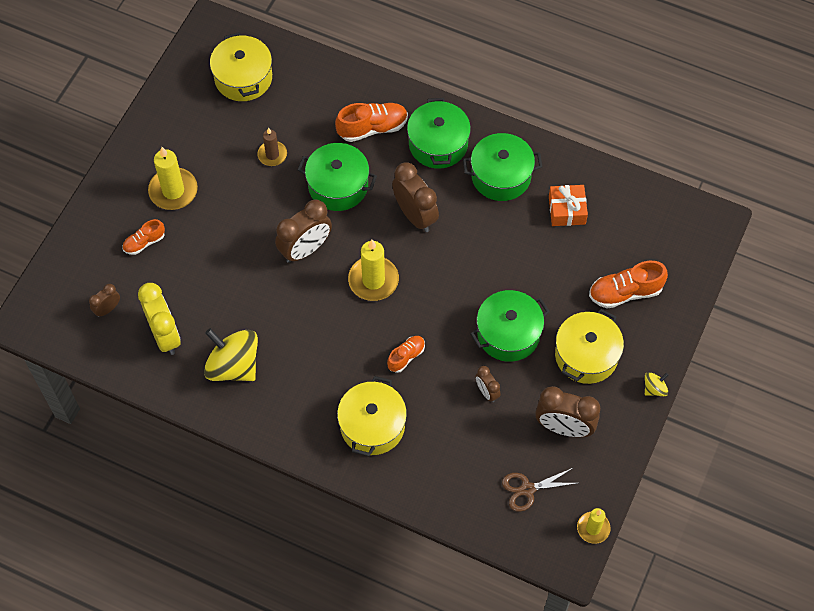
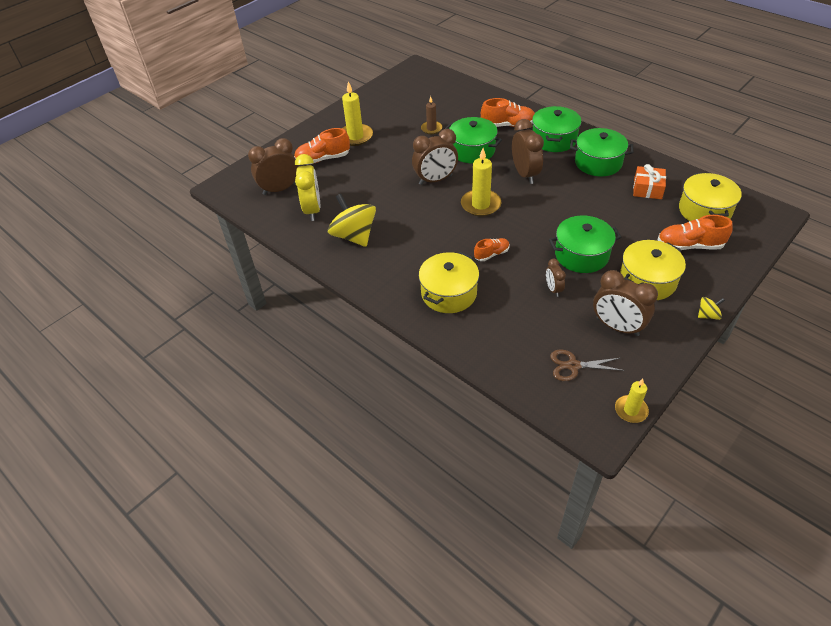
camera: 20 degrees right, 15 degrees down
(107, 309) = (280, 189): brown clock -> brown clock, size x1.91
(144, 242) = (323, 159): orange shoe -> orange shoe, size x1.65
(243, 78) = (427, 91): yellow pot -> yellow pot (704, 210)

